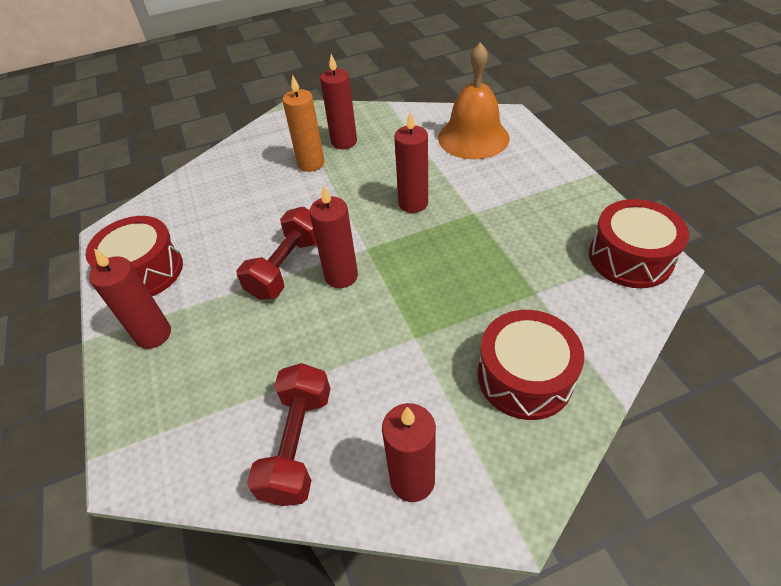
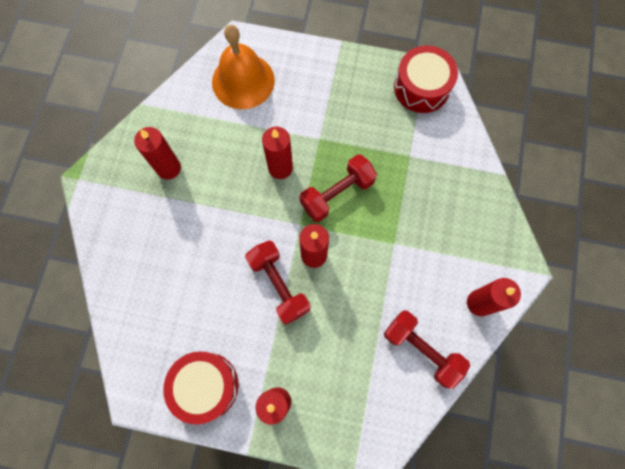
camera: 60 degrees left, 25 degrees up
(311, 163) = (176, 207): orange candle -> none
(427, 257) = (337, 194): none -> red dumbbell
(524, 377) = (458, 206): red drum -> none

